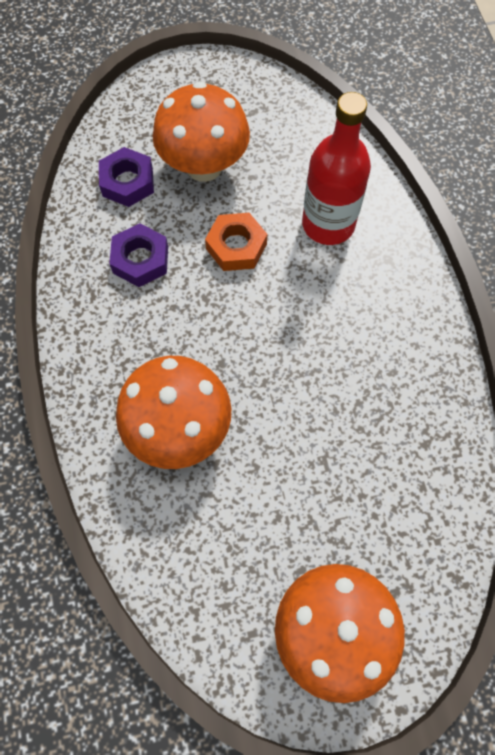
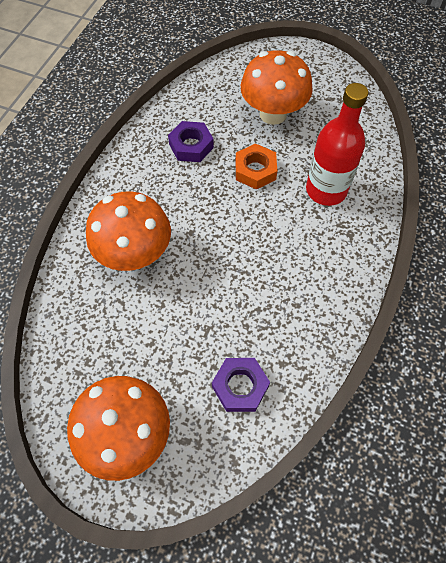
camera: 35 degrees right, 5 degrees down
(127, 182) = (219, 99): purple nut -> purple nut (240, 386)

